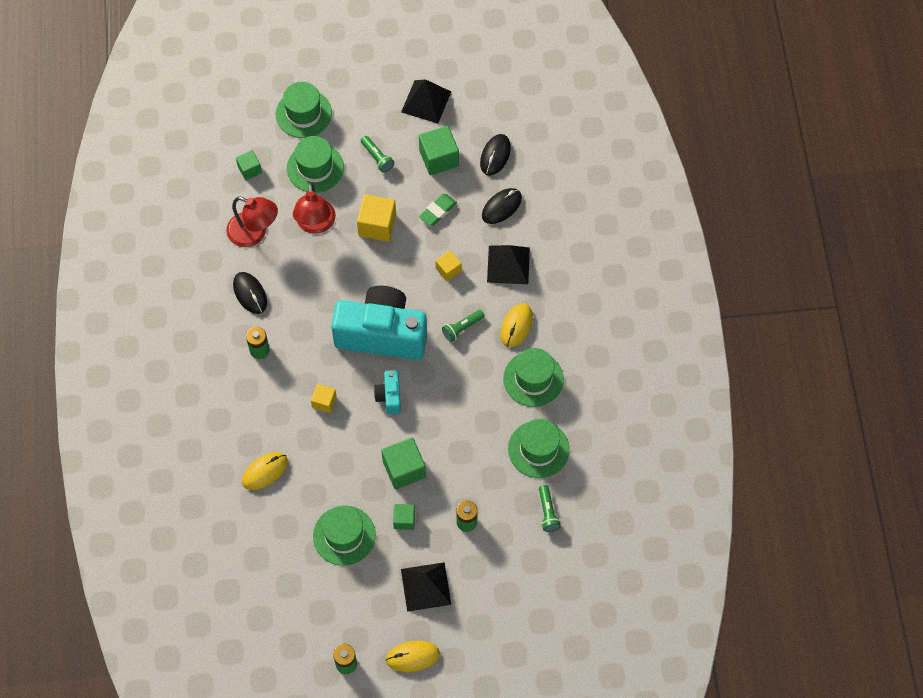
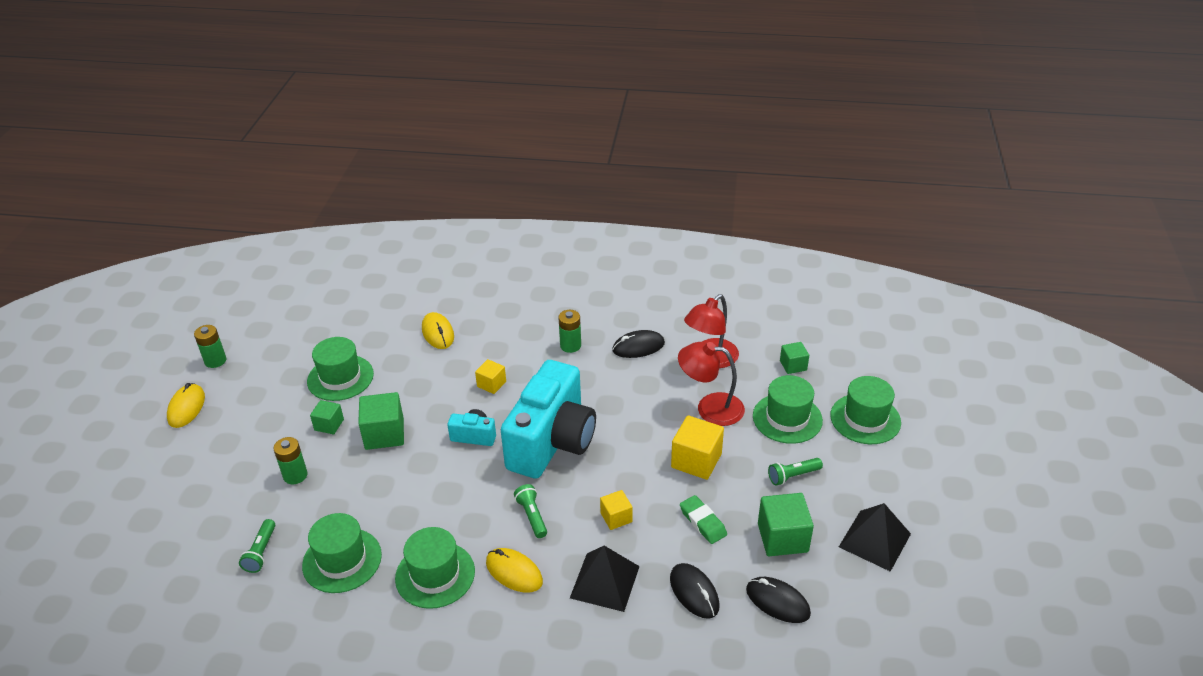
camera: 105 degrees right, 25 degrees down
(426, 586) = (248, 429): black pyramid -> none
(547, 512) = (261, 552): green flashlight -> green flashlight turned 90 degrees counterclockwise

